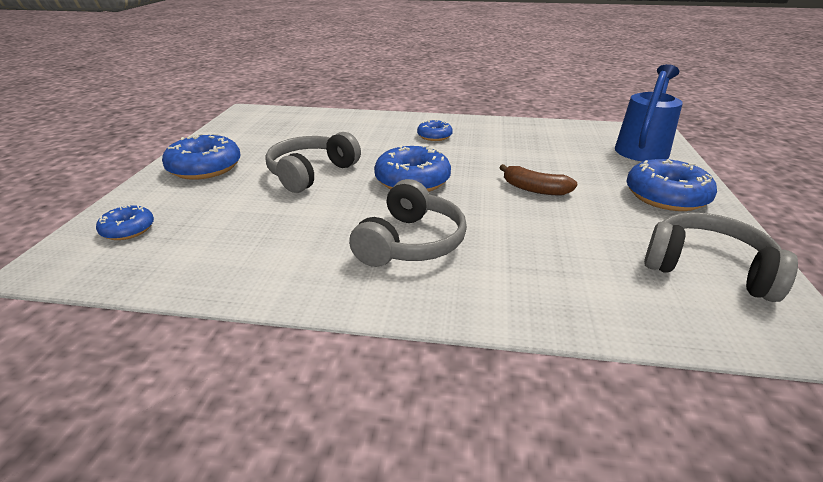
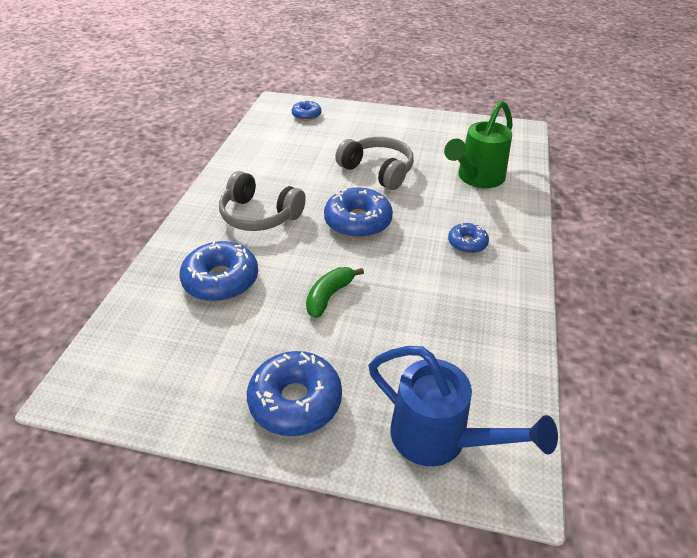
camera: 95 degrees right, 10 degrees up
(205, 168) = (391, 126): blue donut -> blue donut (221, 280)
(333, 130) = (477, 178): none -> green watering can
(534, 189) = (329, 296): brown banana -> green banana
(707, 268) = (167, 372): grey headphones -> none

